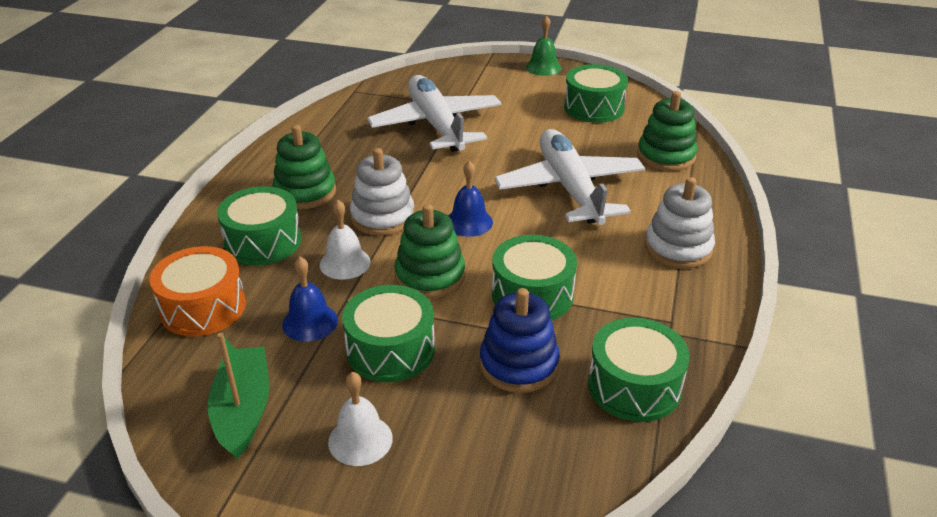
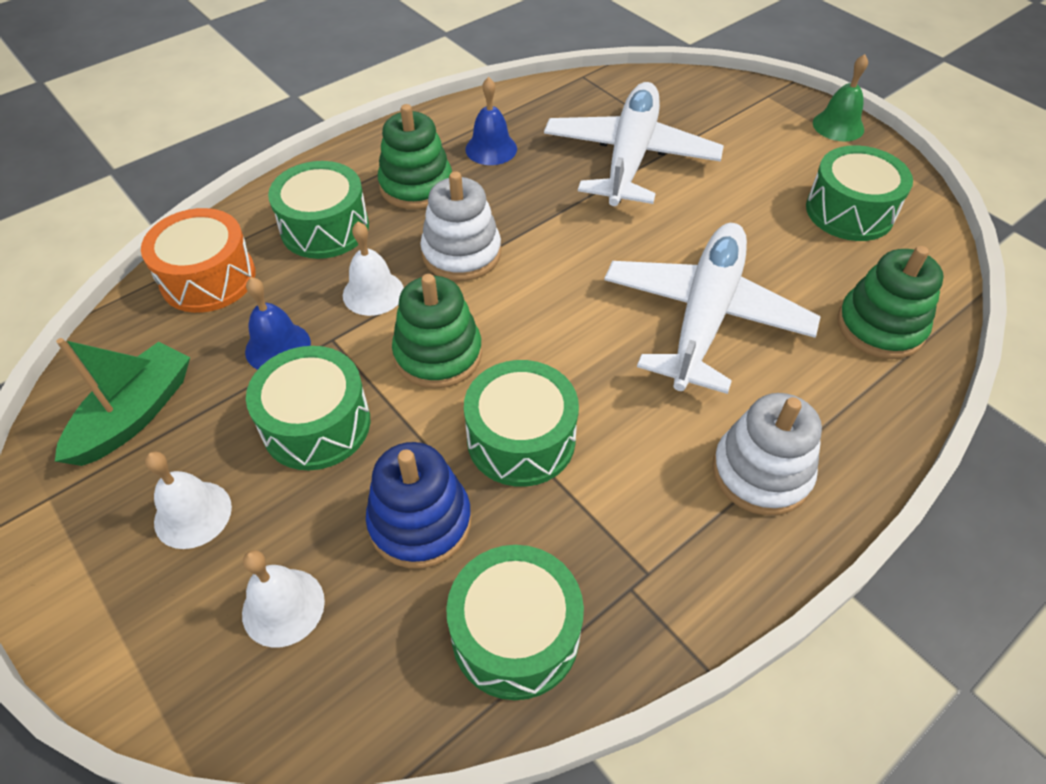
camera: 35 degrees right, 15 degrees up
(469, 222) = (544, 305): blue bell -> blue bell (491, 149)
(483, 451) = (283, 607): none -> white bell

